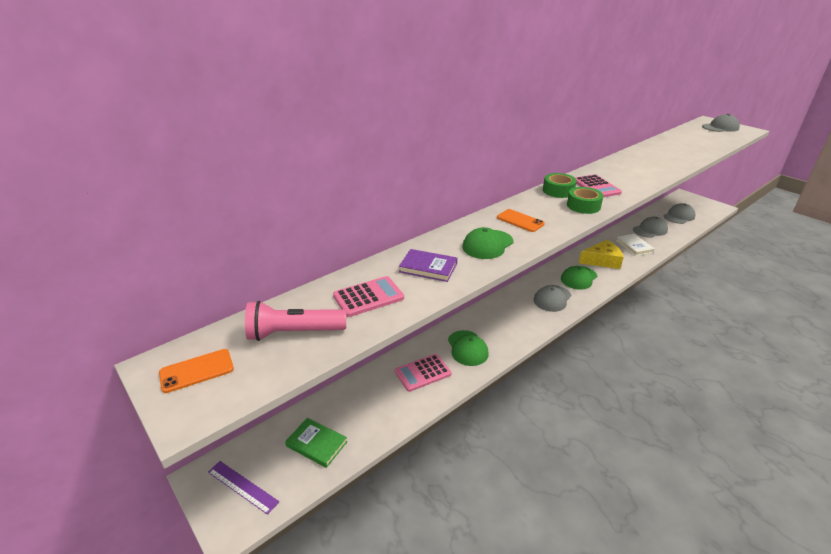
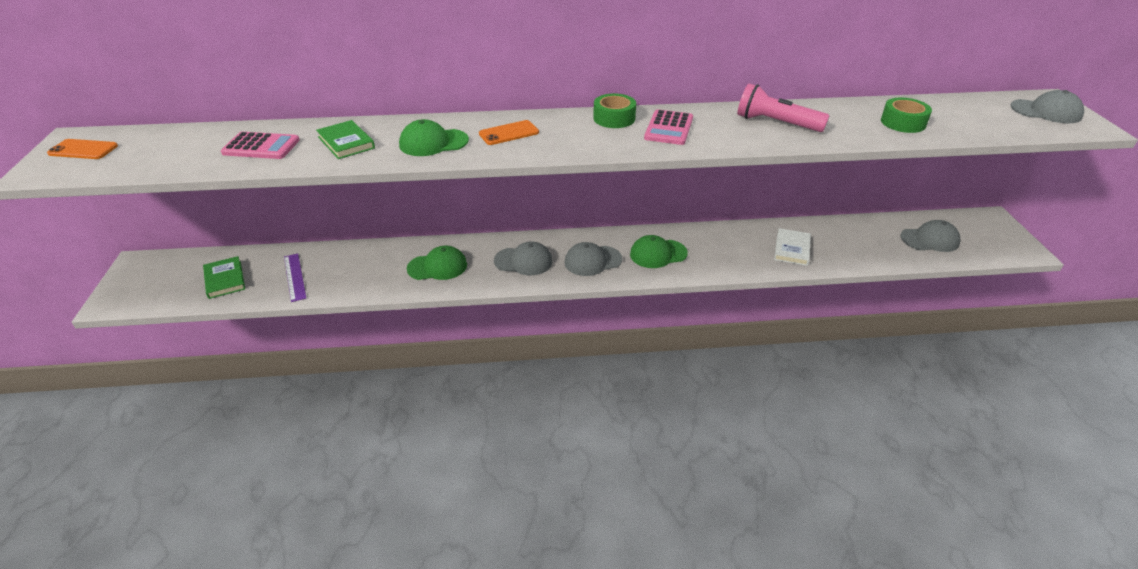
camera: 35 degrees right, 5 degrees up
(242, 487) = (148, 282): purple ruler -> purple ruler (294, 277)
(294, 333) = (171, 150): pink flashlight -> pink flashlight (776, 123)
(423, 373) = (370, 268): pink calculator -> none
(428, 268) = (346, 142): purple book -> green book
(467, 348) = (437, 267): green cap -> green cap turned 120 degrees counterclockwise
(520, 221) = (509, 133): orange phone -> orange phone turned 75 degrees clockwise
(583, 206) = (608, 142): green tape -> green tape (903, 123)
(602, 260) = (719, 248): yellow cheese -> none
(650, 230) = (850, 240): grey cap -> grey cap (523, 261)

